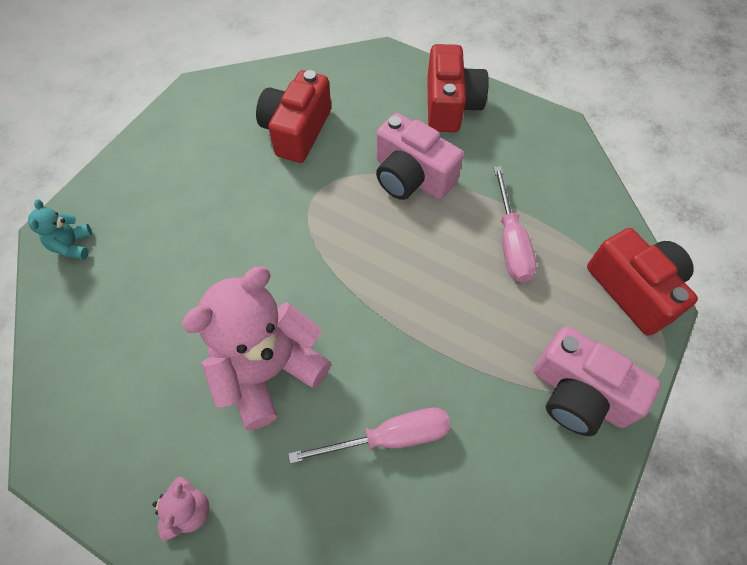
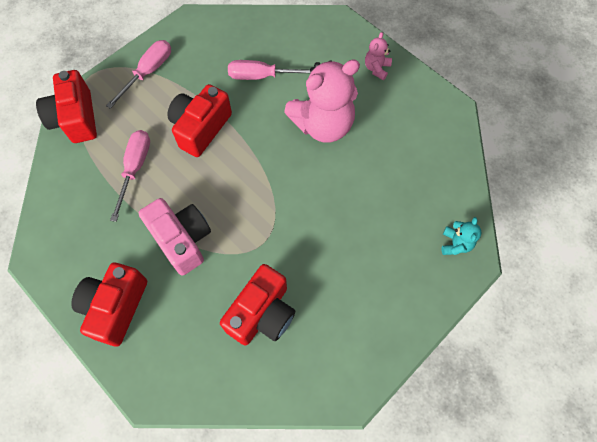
camera: 165 degrees left, 5 degrees up
(451, 319) = (201, 128): none -> red camera
(579, 394) = (148, 72): pink camera -> pink screwdriver

